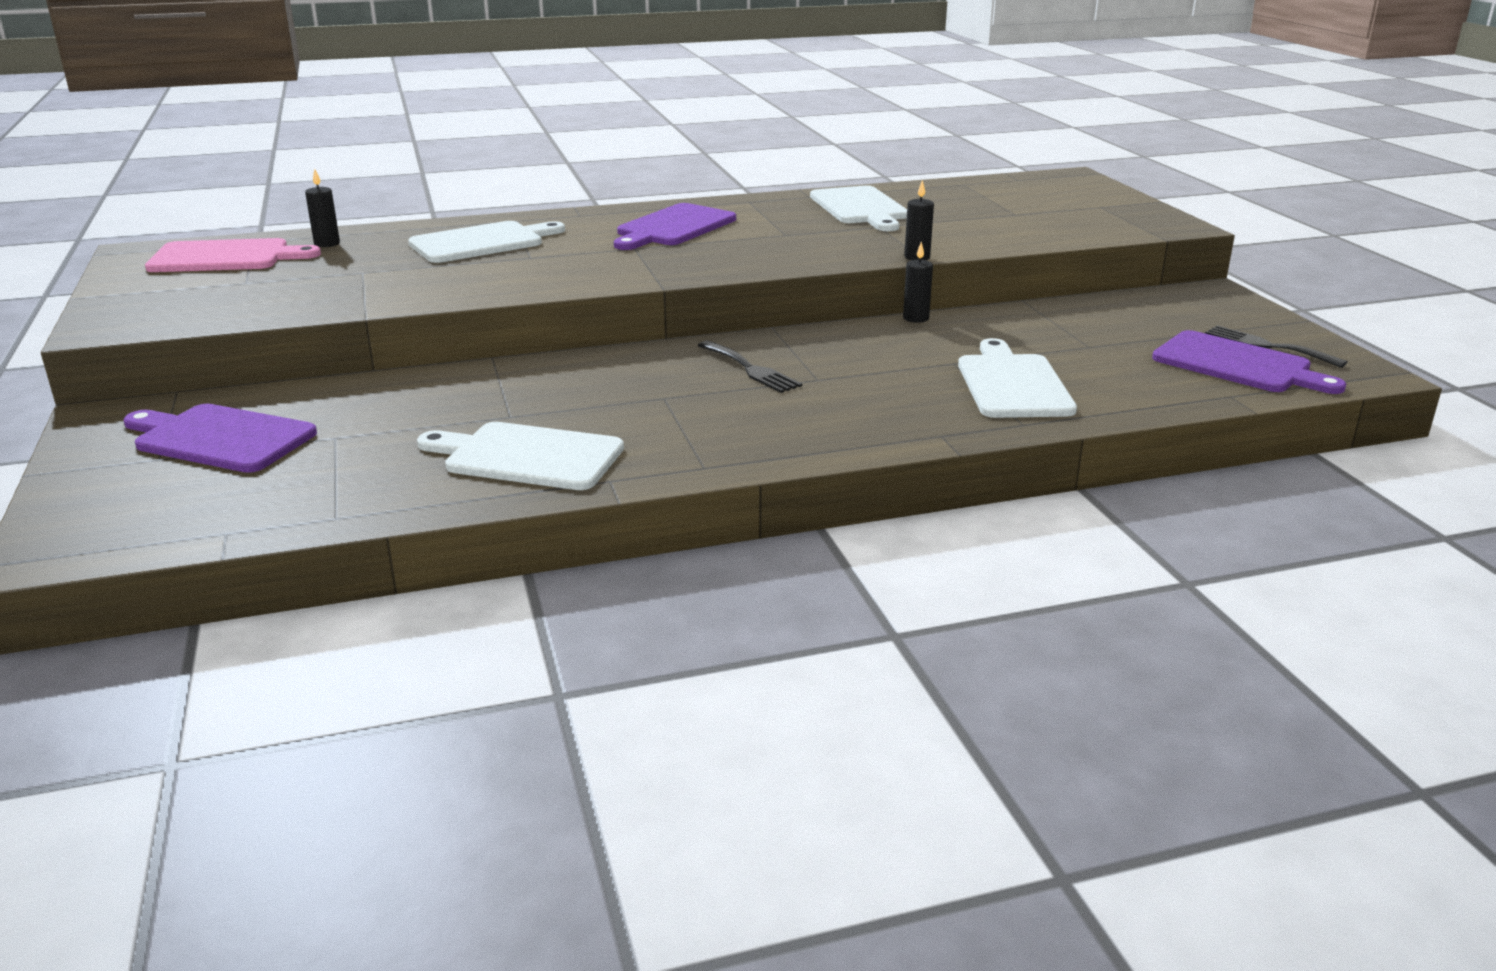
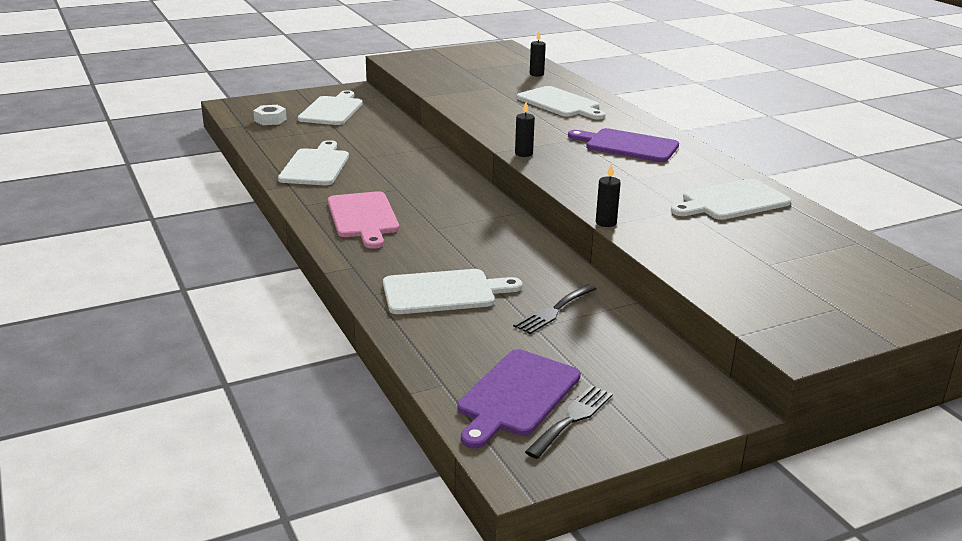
camera: 80 degrees right, 0 degrees up
(220, 438) = (332, 110): purple cutting board -> white cutting board
(220, 501) = (270, 120): none -> white nut
(225, 257) = (502, 61): pink cutting board -> pink cutting board (363, 217)
(750, 369) = (446, 208): black fork -> black fork (554, 311)
(916, 318) = (566, 258): black candle -> black candle (523, 154)

